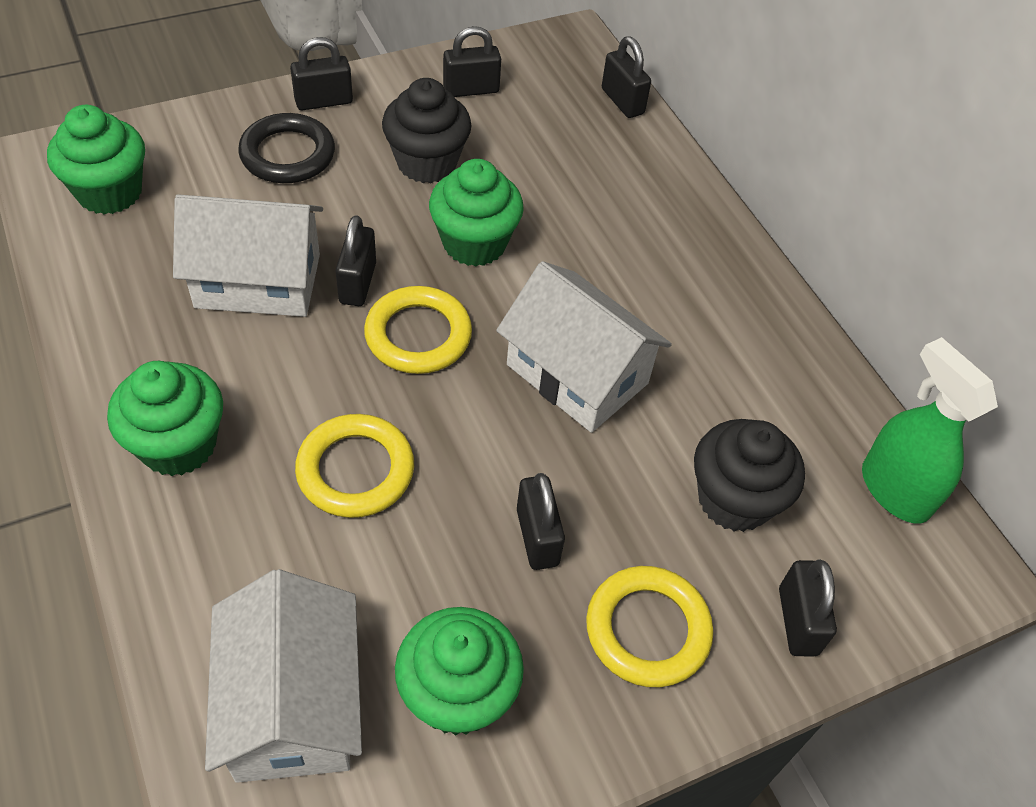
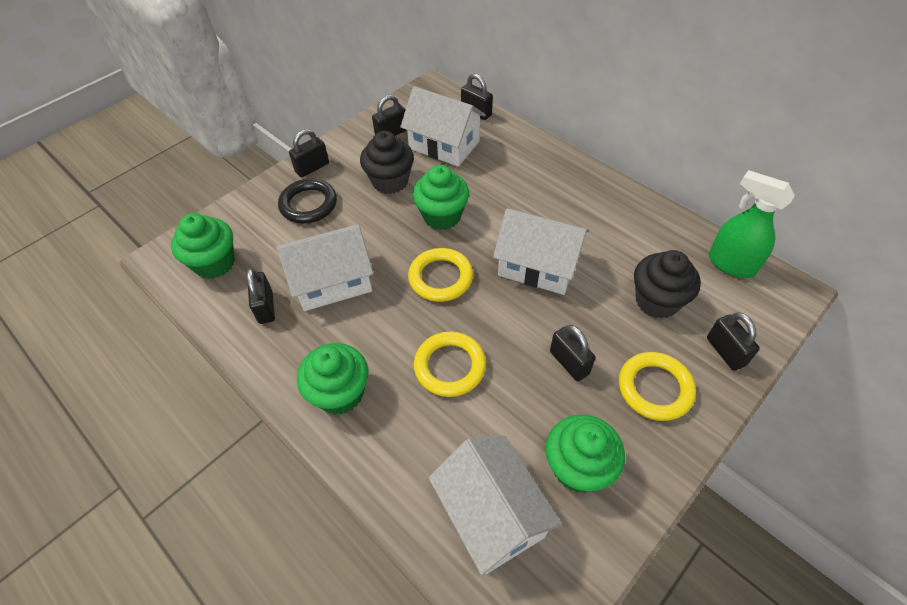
camera: 15 degrees left, 0 degrees up
(358, 283) = (390, 262): black padlock -> black padlock (266, 307)
(542, 135) = (444, 145): none -> white house

